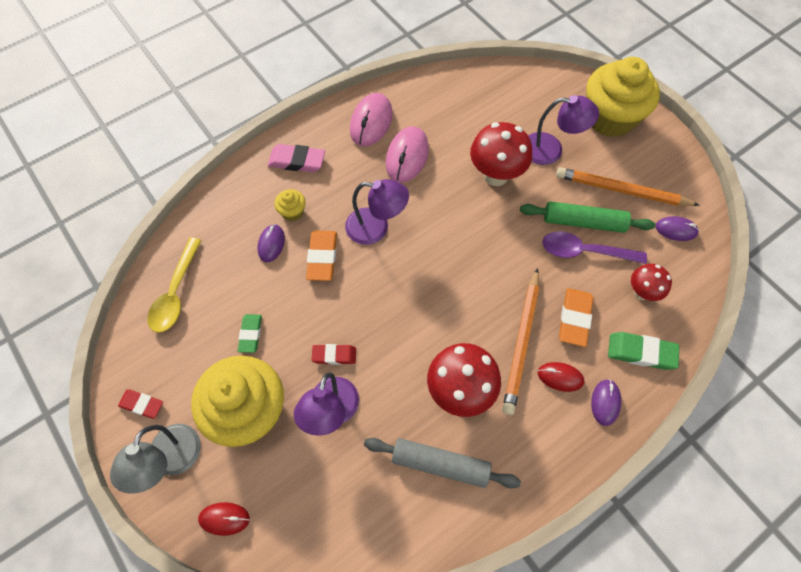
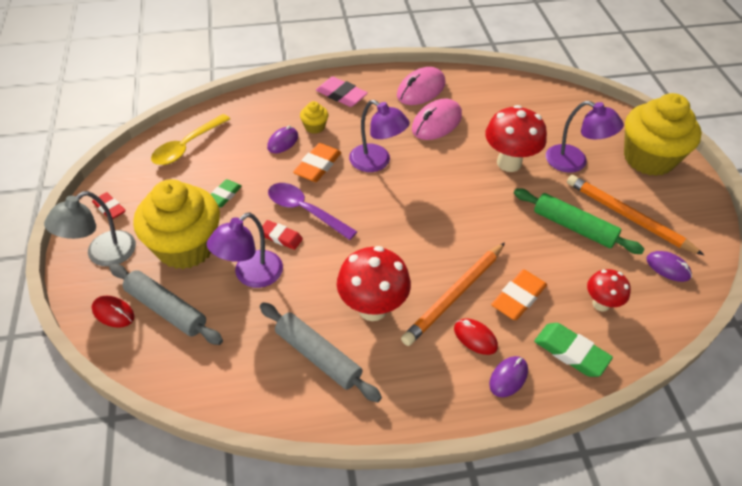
camera: 25 degrees right, 15 degrees down
(273, 488) = (166, 309): none -> grey rolling pin
(585, 251) = (561, 250): purple spoon -> purple spoon (305, 211)

